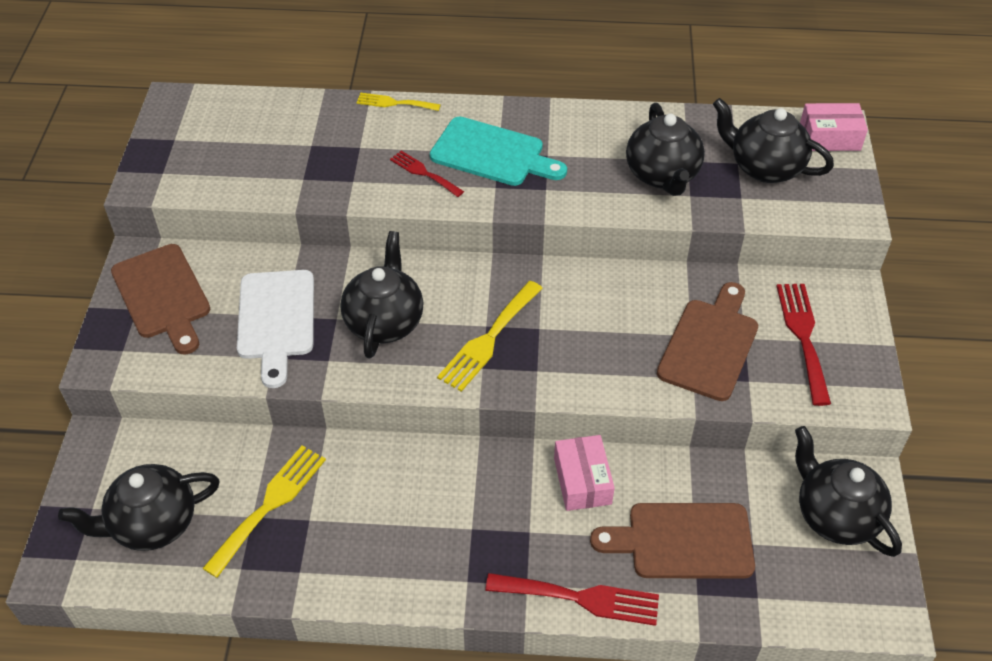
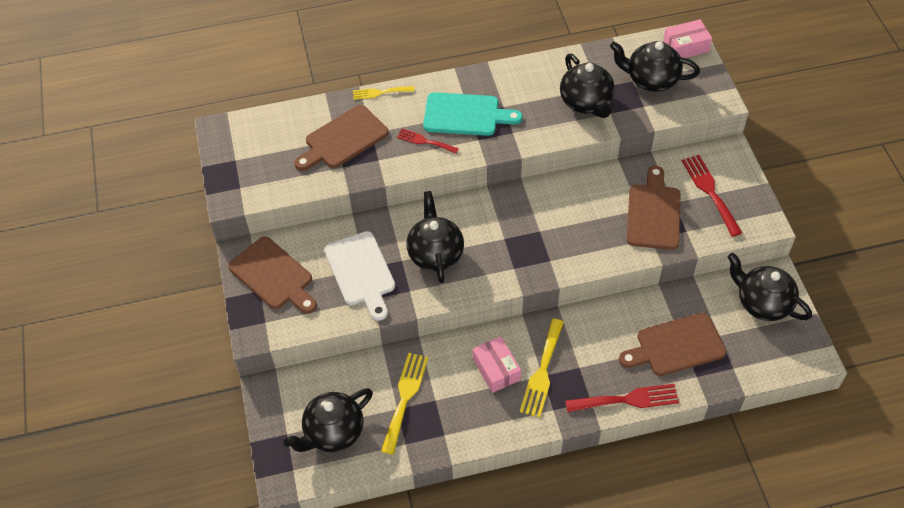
camera: 15 degrees left, 5 degrees up
(320, 146) = (343, 139): none -> brown cutting board
(489, 339) = (510, 247): yellow fork -> yellow fork (542, 372)
(582, 481) = (600, 325): pink box -> pink box (496, 369)

